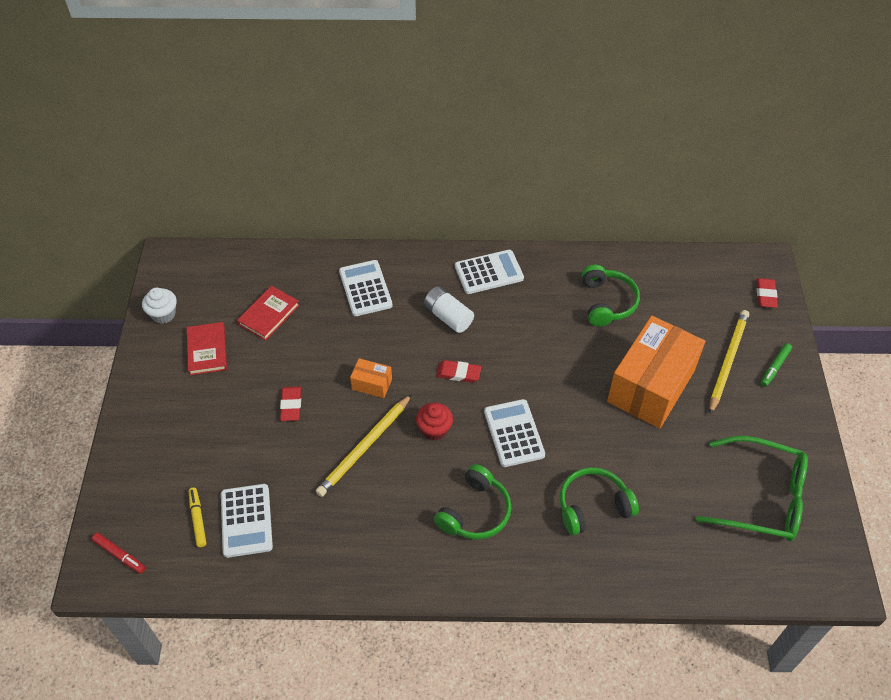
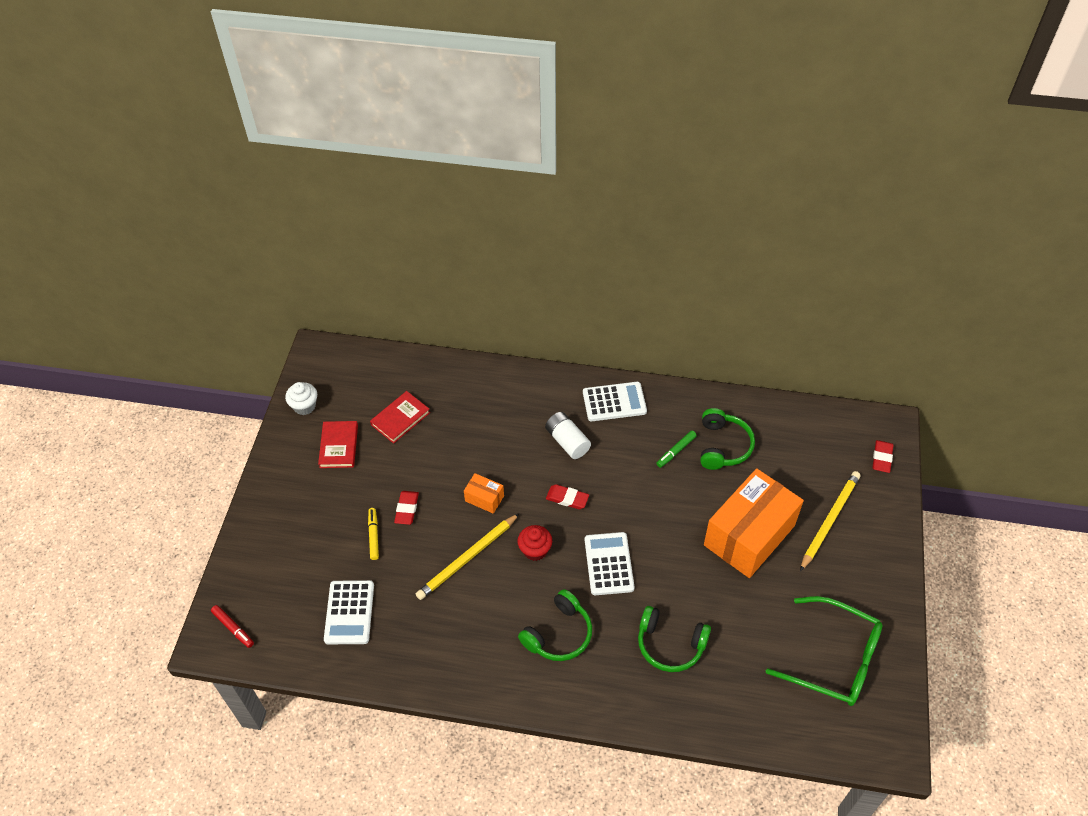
camera: 10 degrees right, 0 degrees up
(198, 519) = (306, 605): yellow marker -> yellow marker (374, 536)
(365, 288) = (494, 404): white calculator -> none
(593, 506) = (670, 644): green headphones -> green headphones turned 150 degrees counterclockwise
(774, 367) = (875, 532): green marker -> green marker (676, 451)

